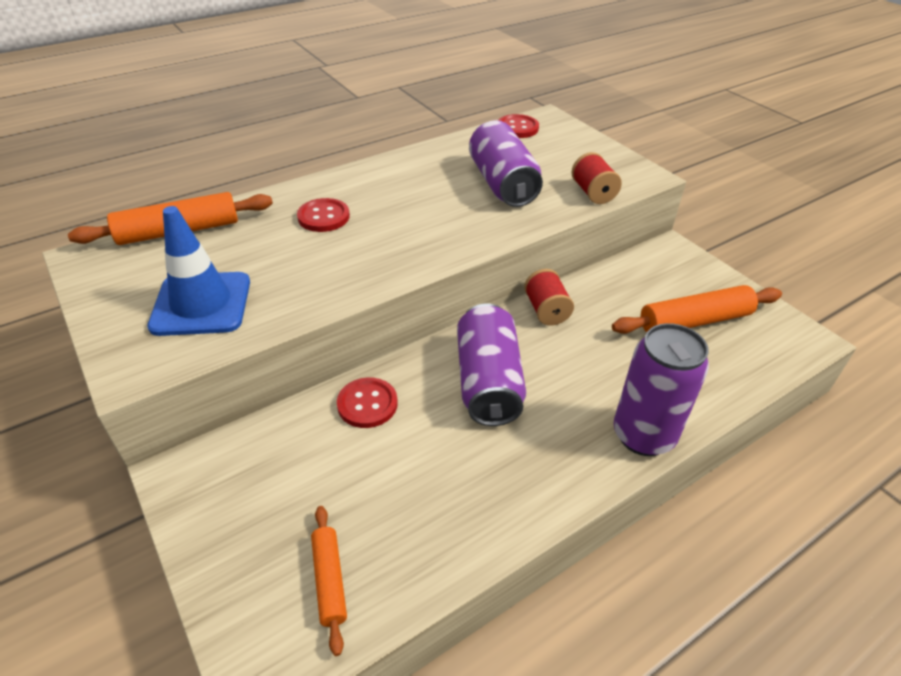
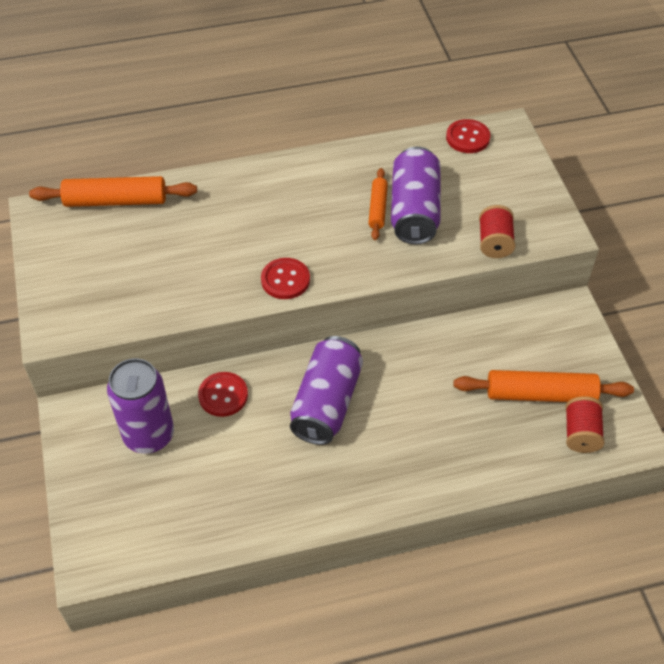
camera: 20 degrees right, 10 degrees up
(201, 304) = (114, 283): blue traffic cone -> none
(323, 217) = (238, 213): red button -> red button (285, 280)
(329, 580) = (148, 523): orange rolling pin -> orange rolling pin (377, 208)
(546, 310) = (411, 347): red spool -> red spool (580, 433)
(643, 435) = (428, 486): purple can -> purple can (149, 435)

